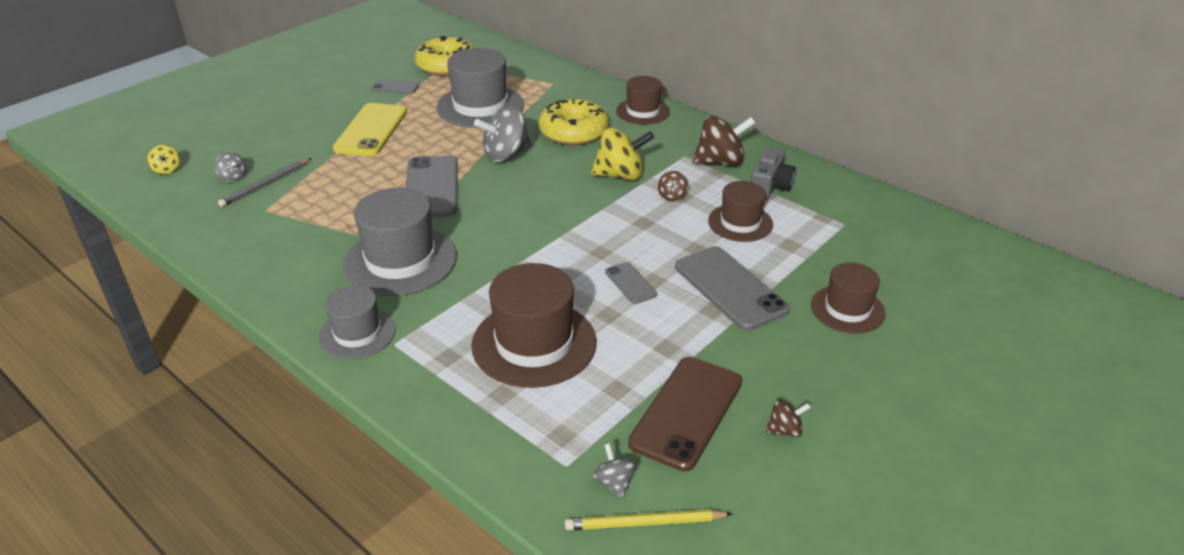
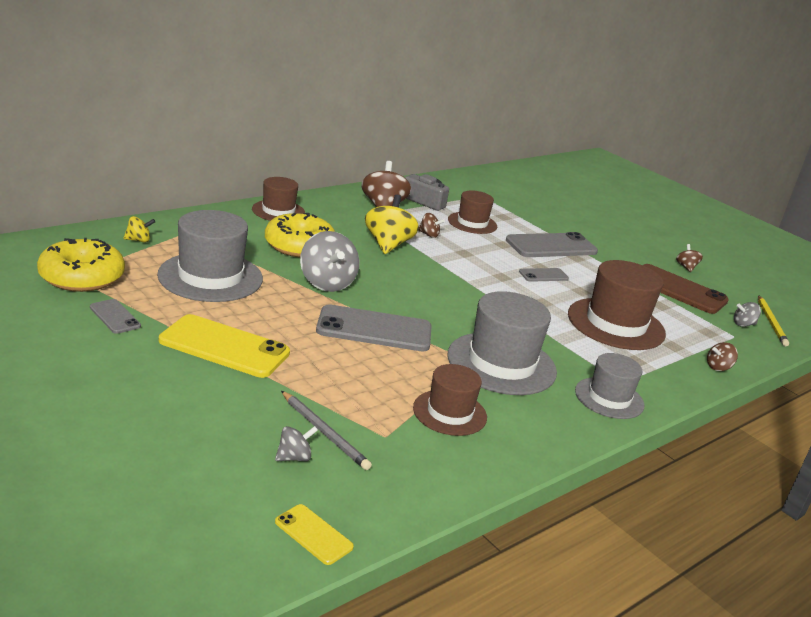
camera: 85 degrees left, 10 degrees down
(150, 195) = (313, 534): none -> yellow phone
(167, 170) = (242, 519): yellow spinning top -> yellow spinning top (138, 240)
(395, 87) = (115, 317): grey phone -> grey phone turned 60 degrees counterclockwise
(463, 435) = (718, 367): none -> brown spinning top
(847, 309) = (574, 221): brown hat -> brown hat (449, 413)

